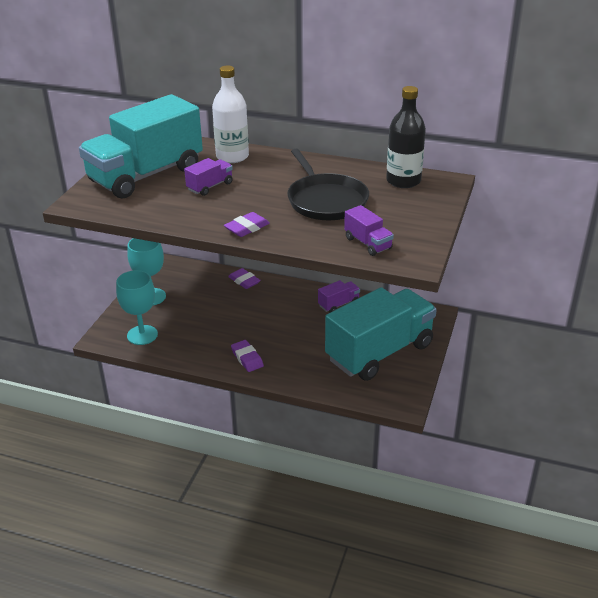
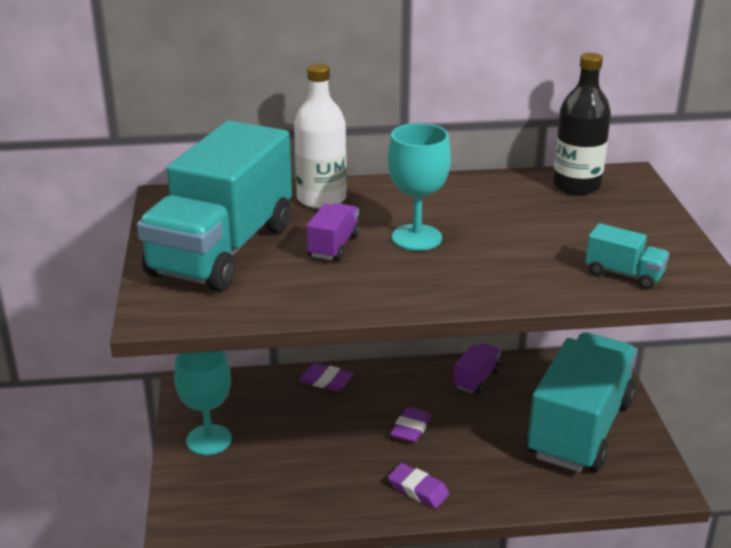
camera: 25 degrees left, 5 degrees down
(142, 335) = (239, 501): turquoise goblet -> turquoise goblet (416, 238)
(247, 228) = (447, 291): purple eraser -> purple eraser (411, 429)
(325, 200) = (509, 231): black pan -> none
(368, 243) = (624, 274): purple truck -> turquoise truck

